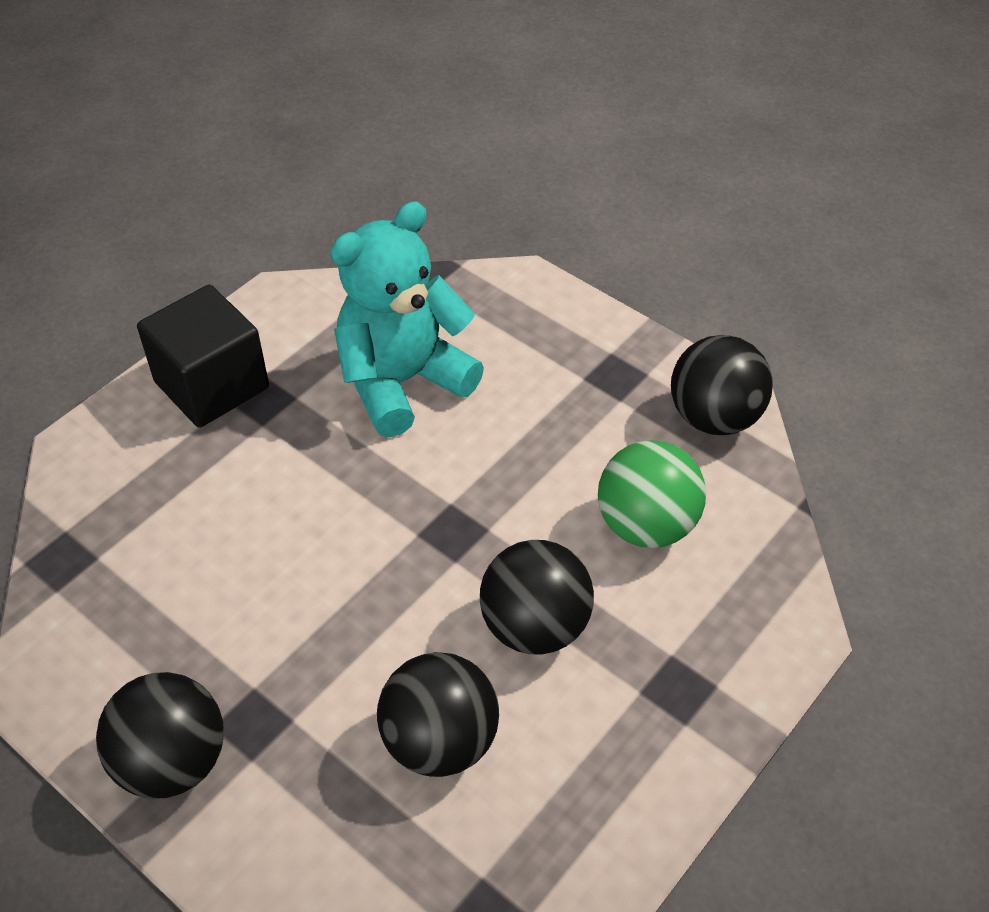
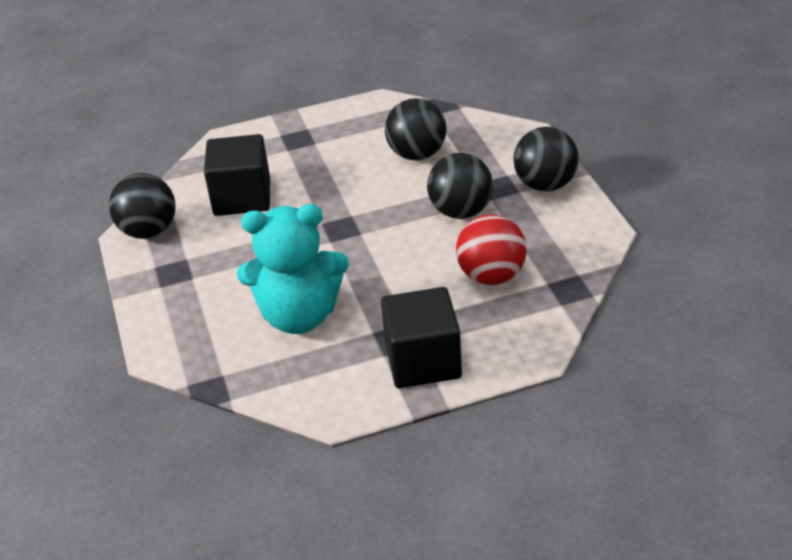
camera: 145 degrees left, 10 degrees down
(183, 537) = (491, 276): none -> red ball
(535, 626) = (337, 178): black ball -> black ball (461, 211)
(646, 525) = (242, 197): green ball -> black cube

